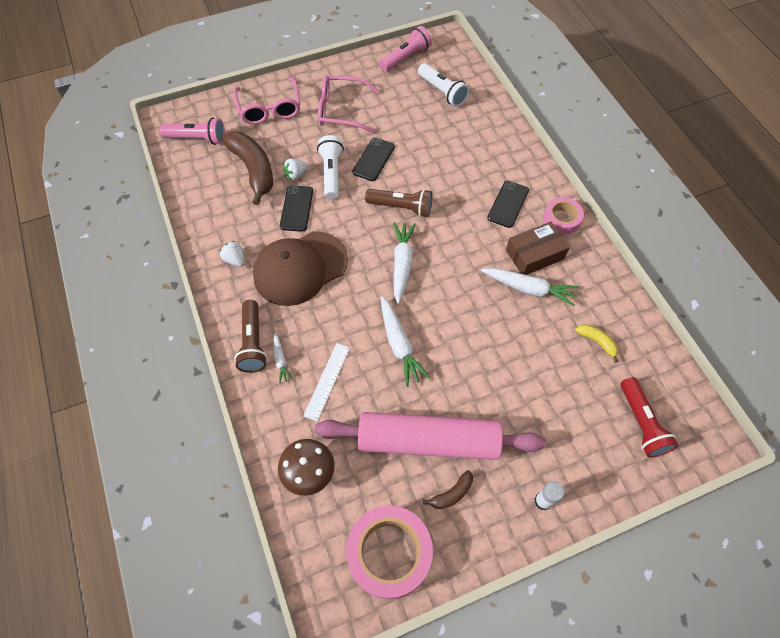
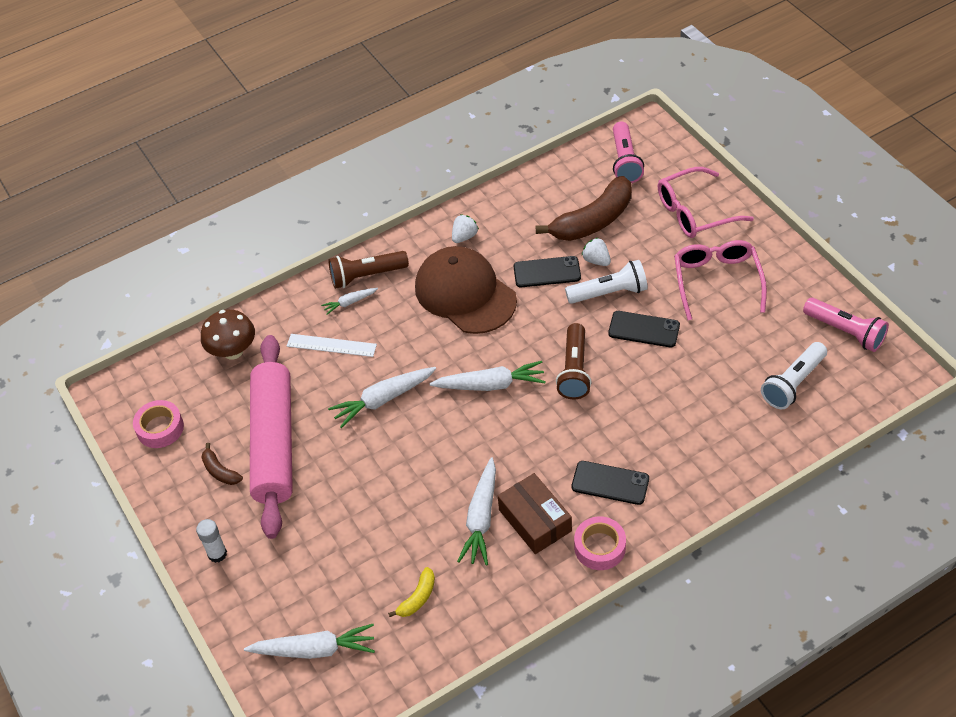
camera: 85 degrees right, 10 degrees down
(389, 553) = (160, 428): pink tape -> pink tape, size x0.58
(641, 423) = (315, 649): red flashlight -> white carrot

